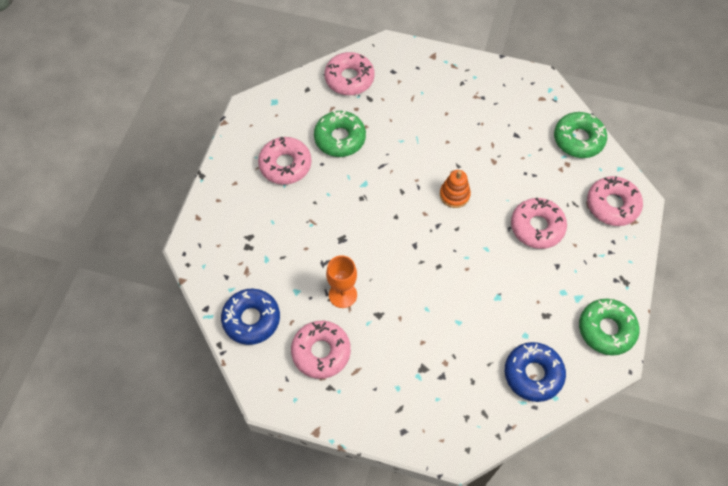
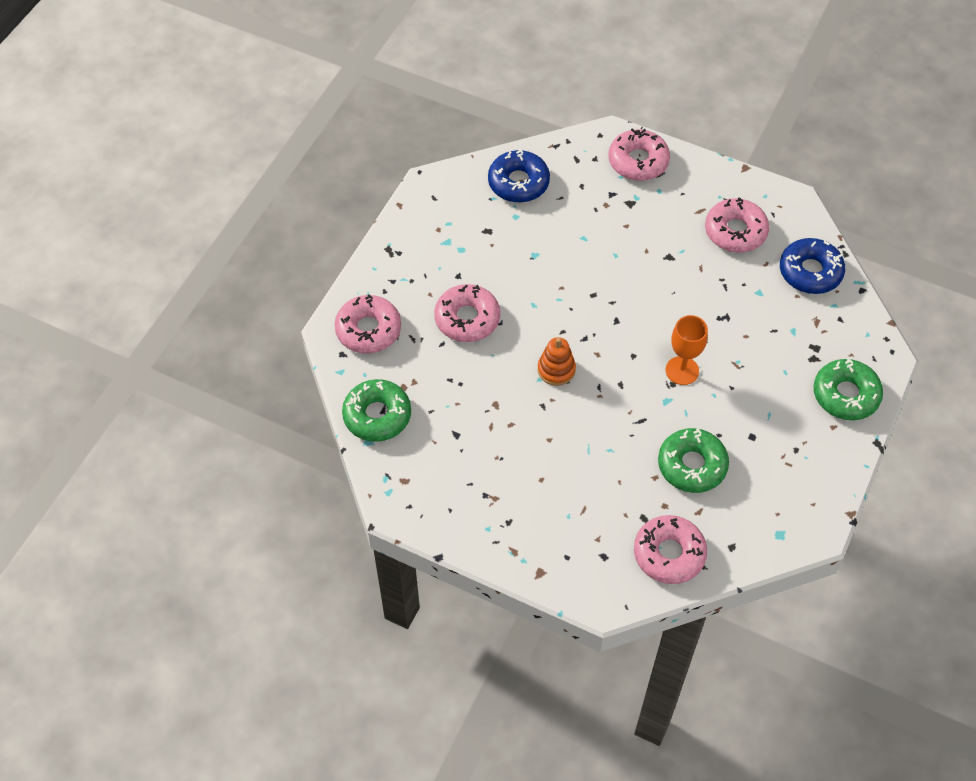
camera: 170 degrees left, 5 degrees down
(285, 165) = (767, 440): pink donut -> pink donut (638, 161)
(342, 294) = (707, 281): orange goblet -> orange goblet (682, 370)
(606, 329) = (428, 209): green donut -> green donut (845, 395)

